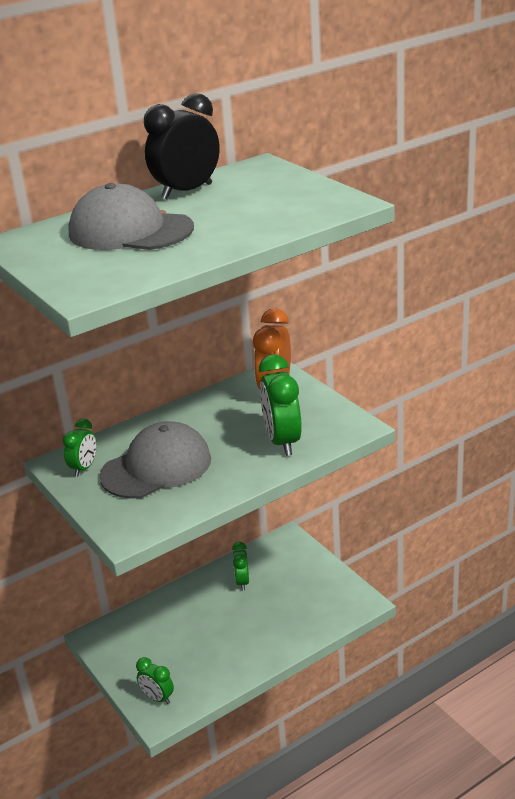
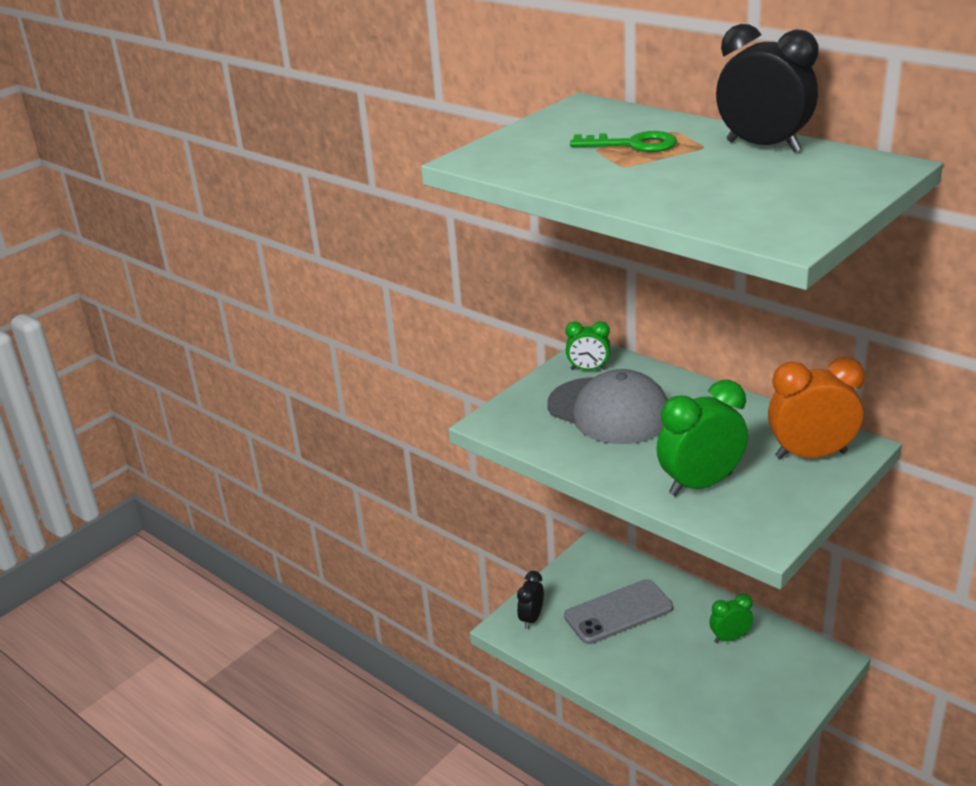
camera: 75 degrees right, 0 degrees up
(130, 231) = (632, 144): grey cap -> green key
(157, 698) = (531, 618): green clock -> black clock
(180, 639) = (618, 612): none -> grey phone

